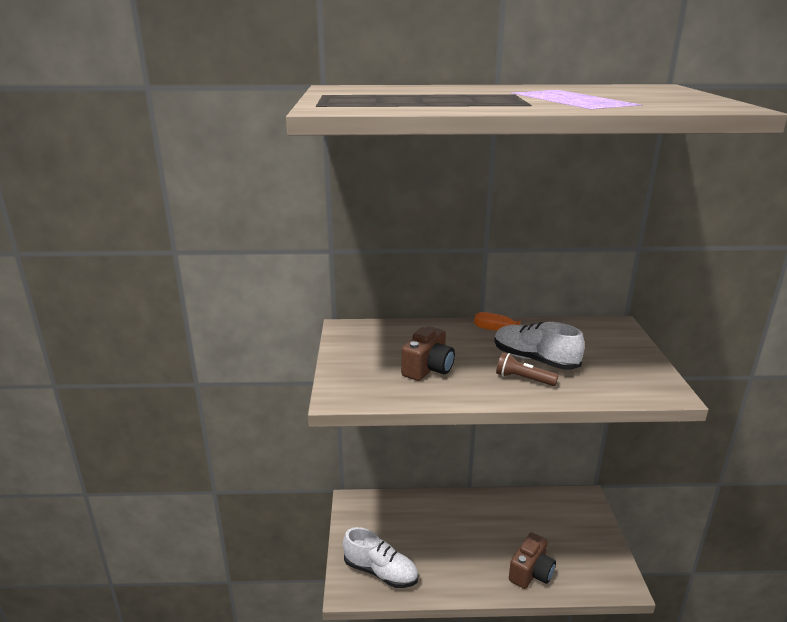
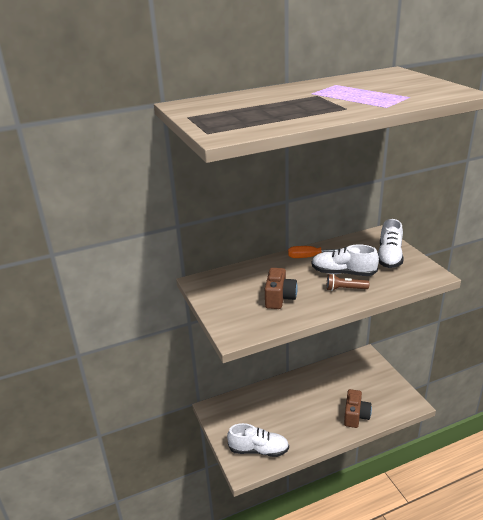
camera: 20 degrees left, 5 degrees up
(615, 355) = (389, 257): none -> white shoe

